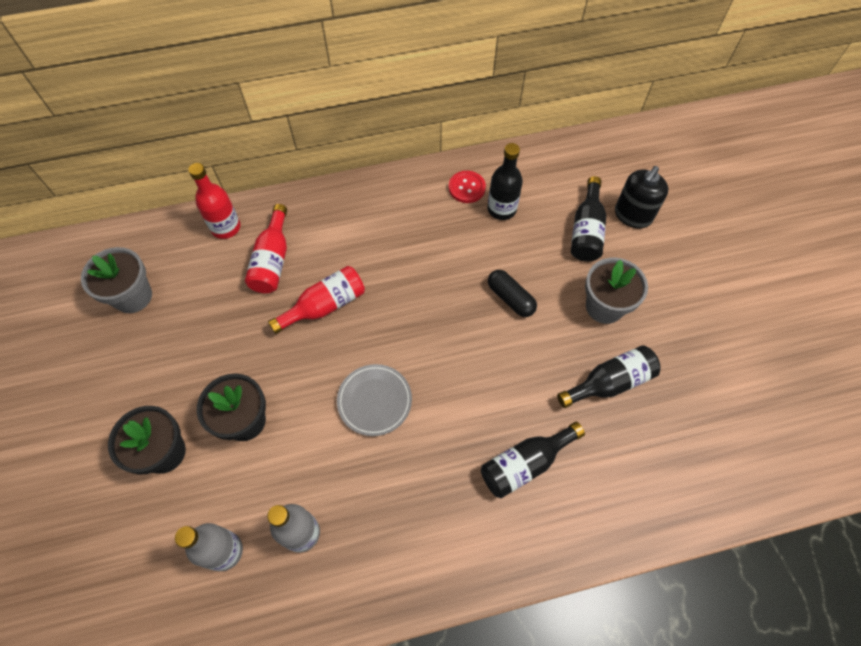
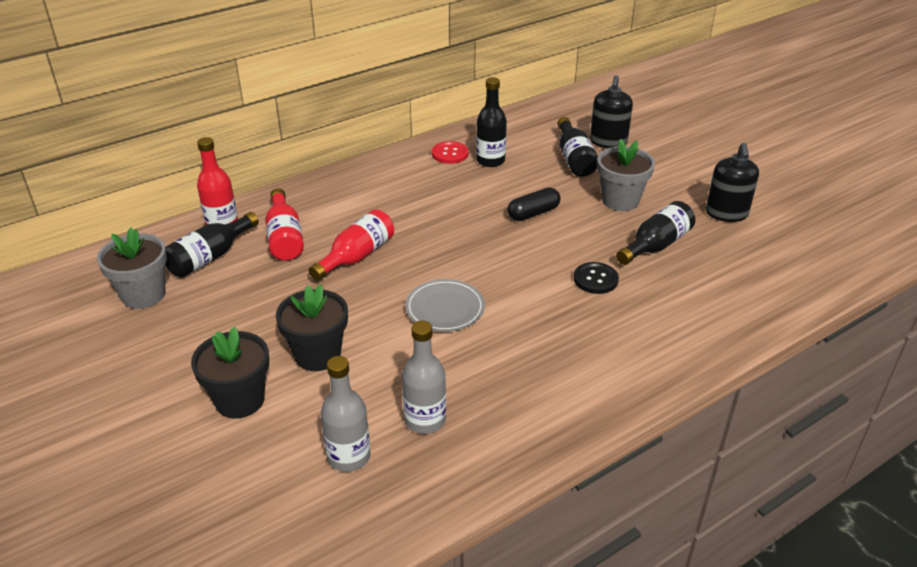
camera: 20 degrees left, 25 degrees down
(510, 298) = (533, 213): black capsule -> black capsule turned 60 degrees counterclockwise
(525, 464) = (615, 315): black bottle -> black bottle (210, 257)
(529, 410) = (595, 279): none -> black button
(705, 360) = (726, 213): none -> black soap dispenser

